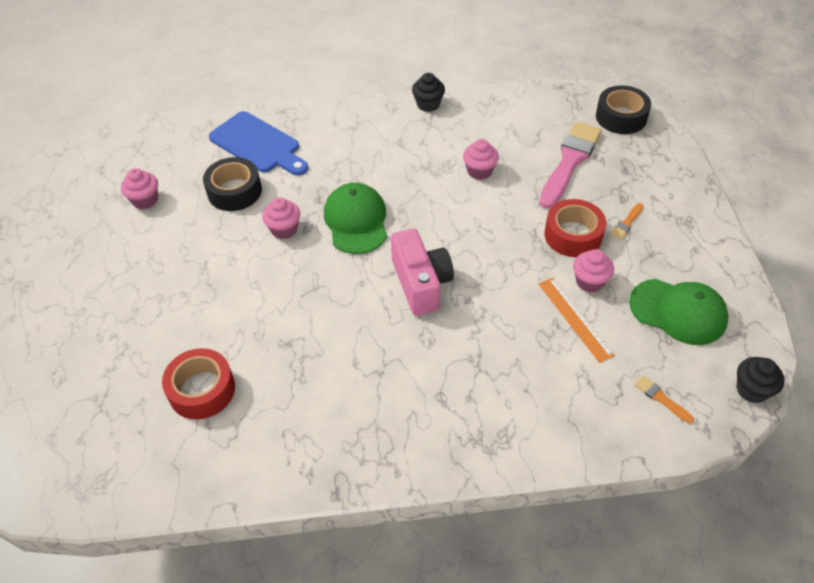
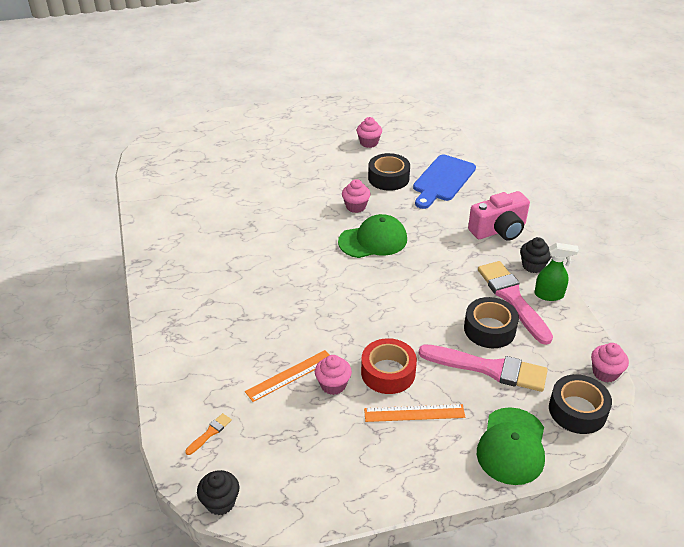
camera: 80 degrees right, 10 degrees down
(202, 390) = (212, 195): red tape -> none
(421, 283) = (314, 281): pink camera -> pink camera (499, 230)
(473, 103) = (549, 295): none -> green spray bottle
(475, 128) = (513, 299): none -> pink brush
(479, 171) = (453, 306): pink cupcake -> pink cupcake (605, 373)
(516, 151) = (489, 329): none -> black tape
(627, 223) = (414, 413): orange brush -> orange ruler
(678, 311) = (306, 450): green cap -> green cap (512, 446)

